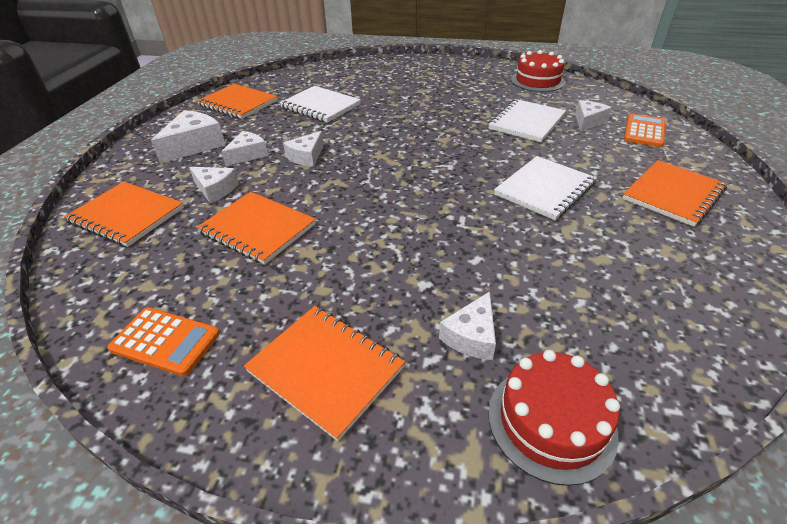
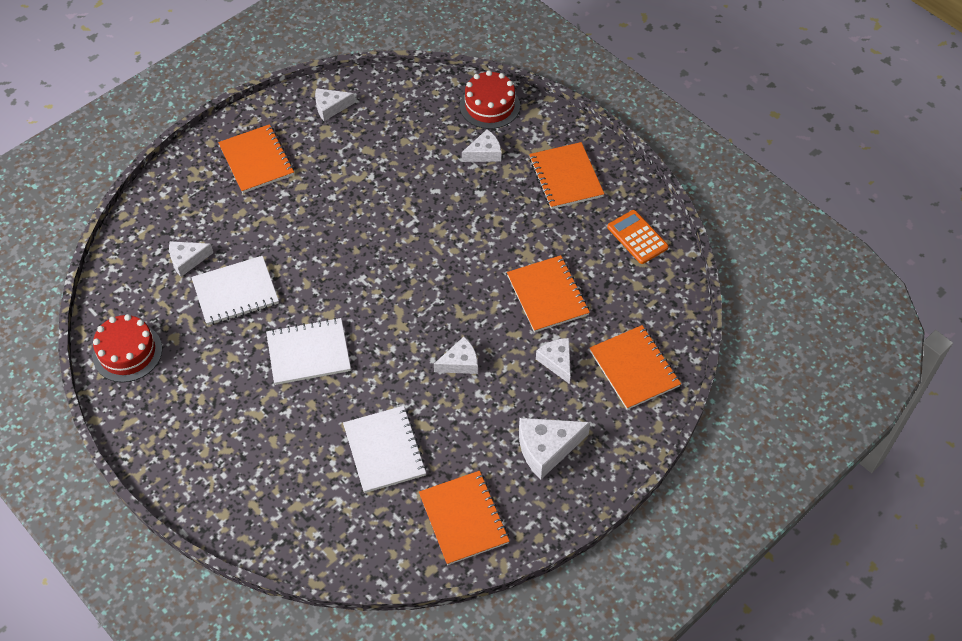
camera: 145 degrees left, 15 degrees up
(248, 155) = (507, 399): white cheese -> white cheese (330, 107)
(544, 189) = (327, 214): white notebook -> white notebook (308, 353)
(644, 131) = (167, 221): orange calculator -> none
(673, 194) = (256, 160): orange notebook -> orange notebook turned 75 degrees clockwise

